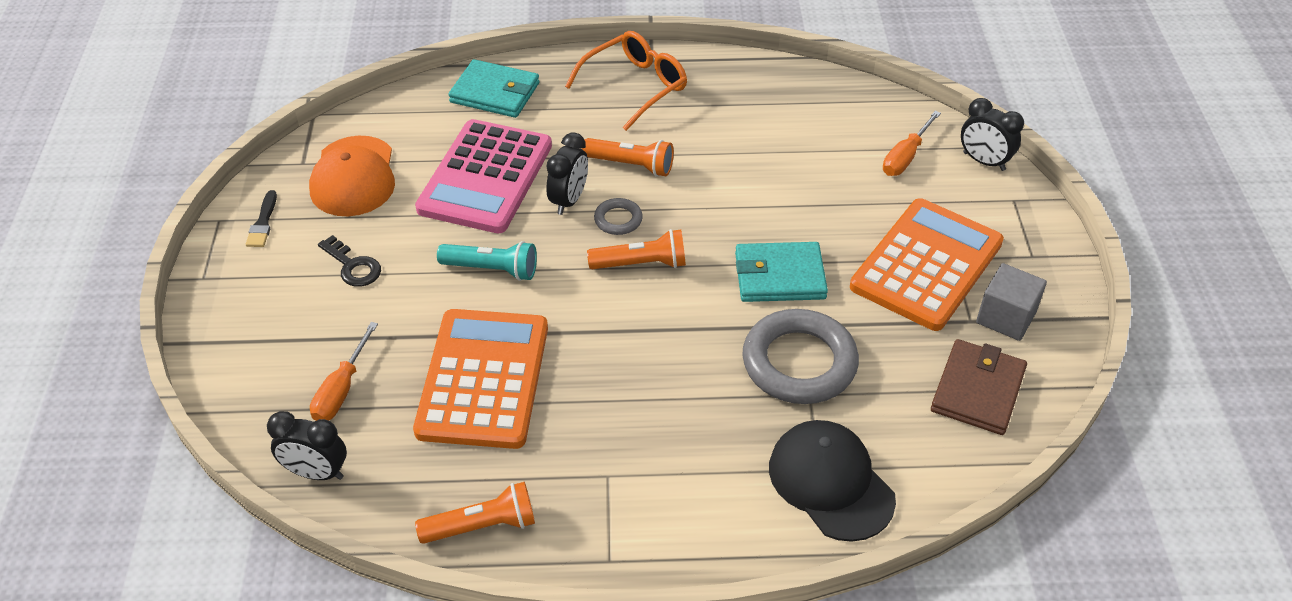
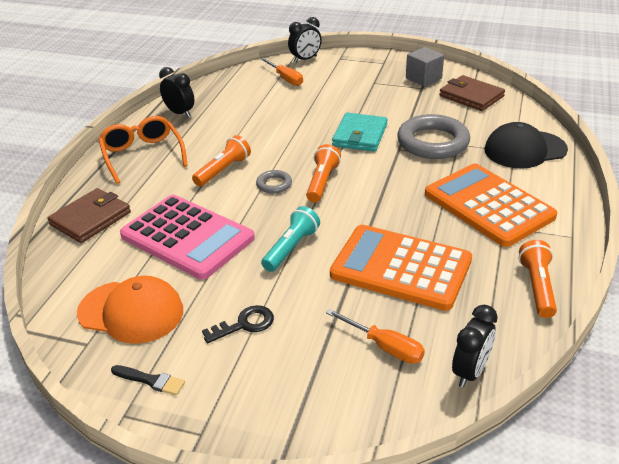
camera: 70 degrees left, 10 degrees down
(495, 93) = (90, 218): turquoise wallet -> brown wallet
(569, 200) = (240, 202): black clock -> black clock (180, 113)
(926, 265) = (375, 90): orange calculator -> orange calculator (488, 205)

